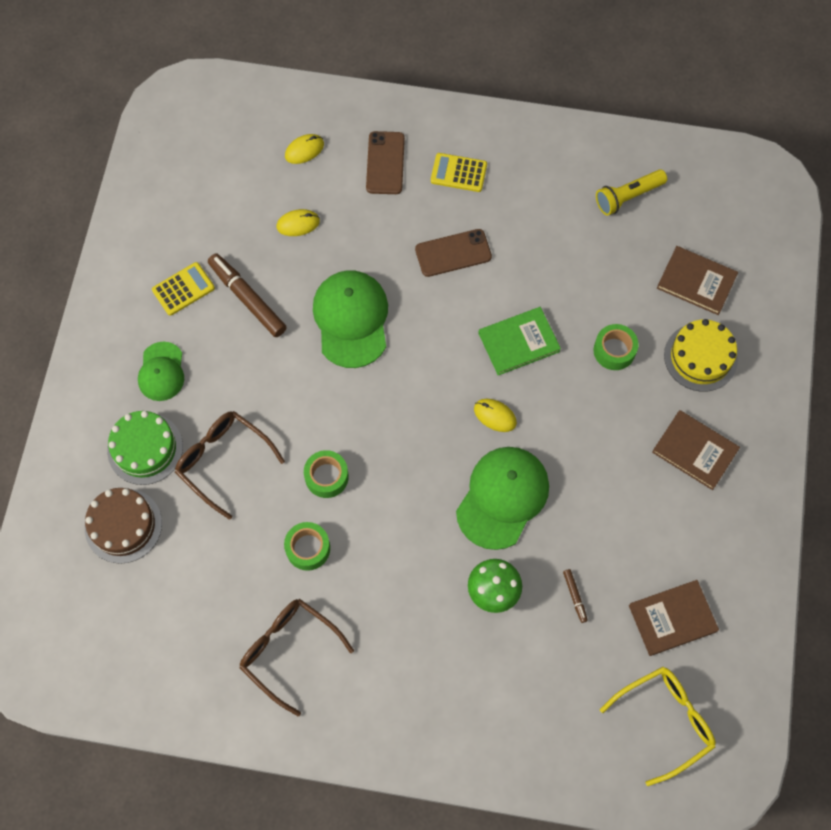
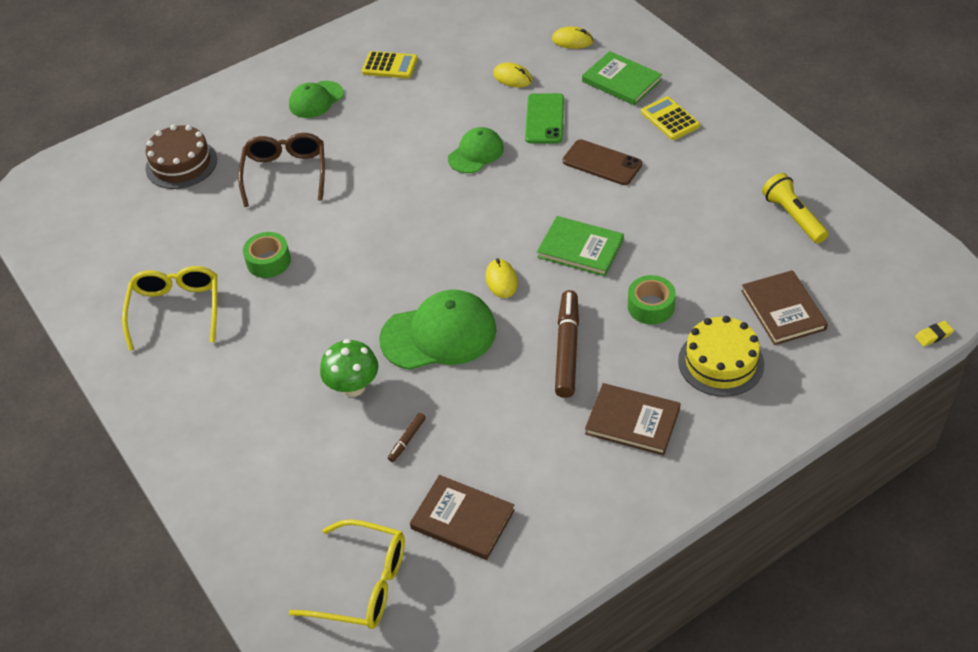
camera: 50 degrees right, 20 degrees down
(145, 448) = (250, 133): green cake -> none
(247, 298) = (423, 97): brown marker -> brown marker (567, 349)
(289, 651) = (176, 310): brown glasses -> yellow glasses
(326, 477) = (336, 230): green tape -> none
(351, 319) = (476, 153): green cap -> green cap, size x0.60
(367, 245) = (544, 119): none -> green phone
(385, 163) = (621, 81): brown phone -> green book
(628, 197) = (793, 217): yellow flashlight -> yellow flashlight turned 45 degrees clockwise
(695, 450) = (632, 421): brown book -> brown book turned 60 degrees counterclockwise
(799, 226) = (933, 335): none -> yellow eraser

